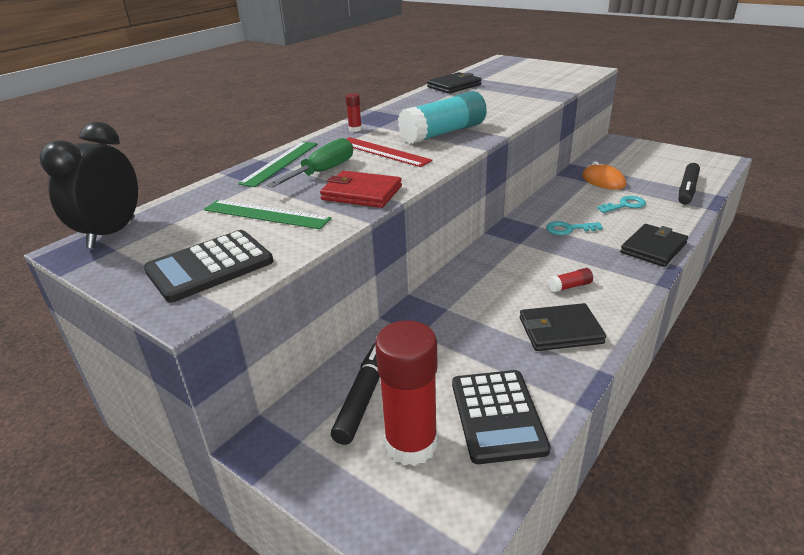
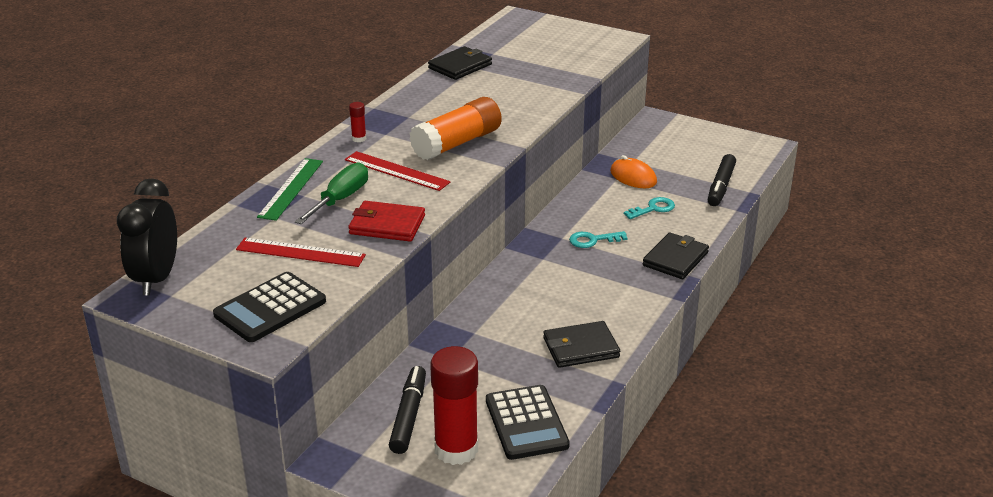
camera: 10 degrees left, 0 degrees up
(266, 214) = (300, 252): green ruler -> red ruler
(443, 133) = (457, 143): turquoise glue stick -> orange glue stick
(570, 286) = (591, 304): red glue stick -> none

